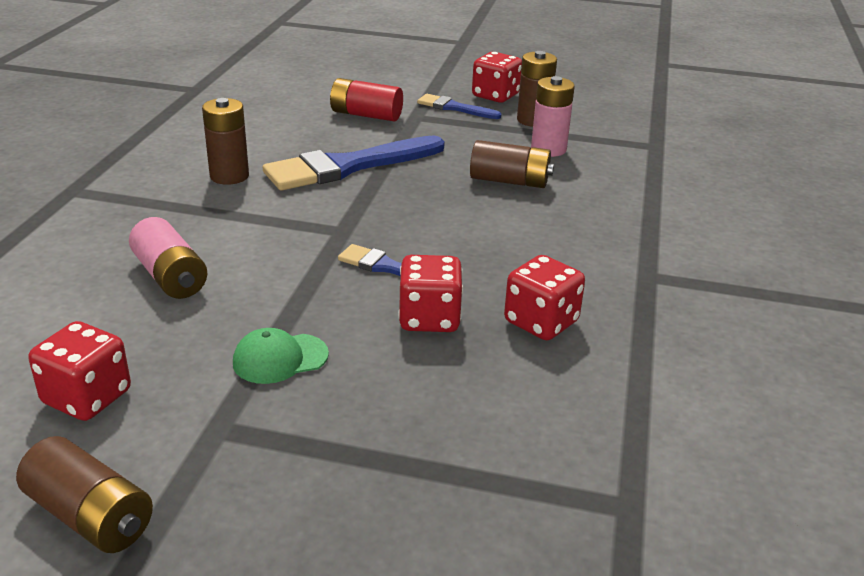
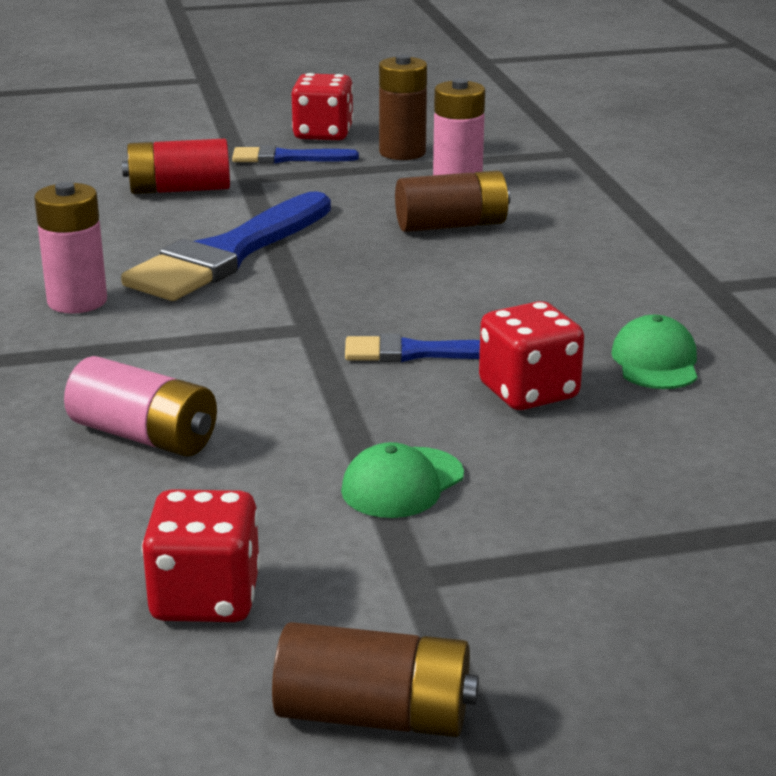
camera: 25 degrees left, 5 degrees down
(229, 176) = (77, 301): brown battery -> pink battery
(541, 322) = (655, 361): red dice -> green cap

